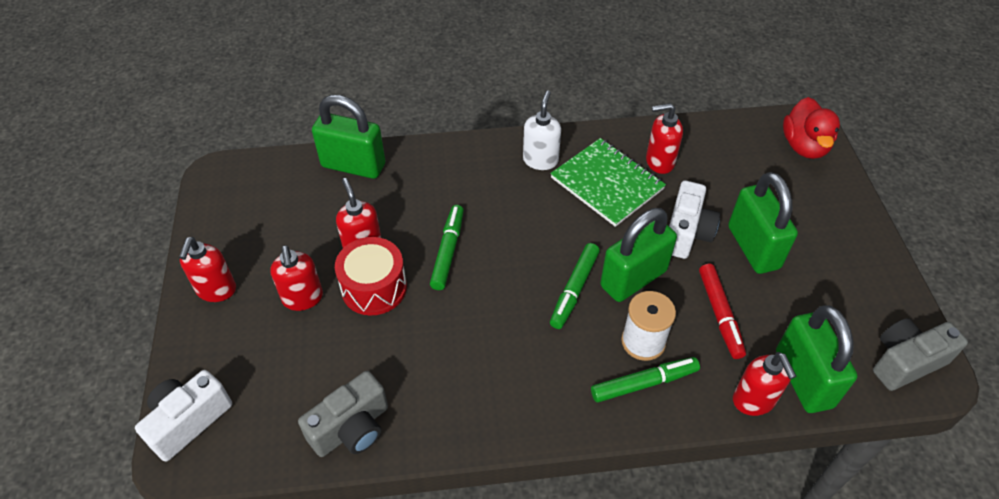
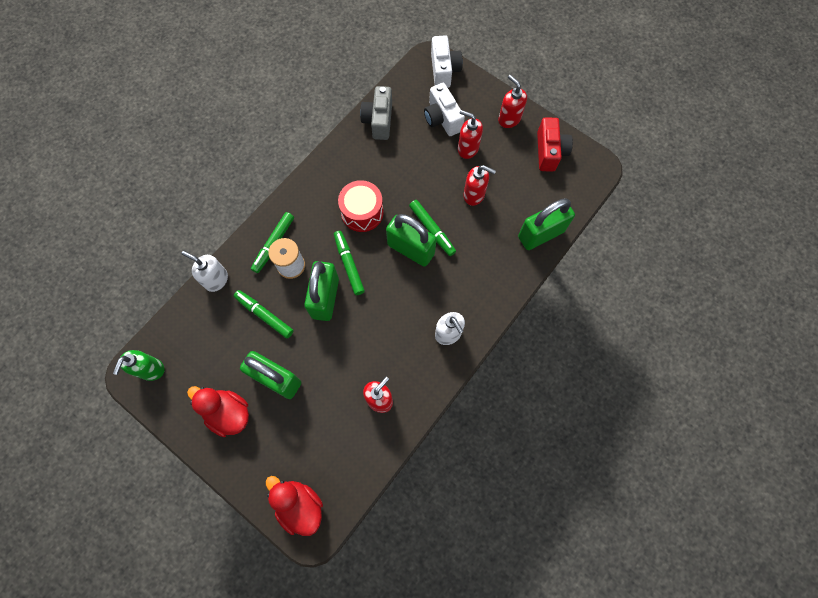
camera: 135 degrees right, 20 degrees up
(233, 223) = (549, 152): none -> red camera
(374, 288) = (443, 181): red drum -> red drum (362, 212)
(607, 183) = (395, 351): green notebook -> none
(686, 233) = (321, 355): white camera -> white camera (442, 118)
(720, 314) = (264, 315): red marker -> green marker
(753, 401) = (216, 279): red soap dispenser -> white soap dispenser
(803, 379) = (199, 312): green padlock -> green padlock (411, 249)
(830, 256) = (228, 413): none -> red duck
(905, 362) = (151, 369): grey camera -> green soap dispenser

